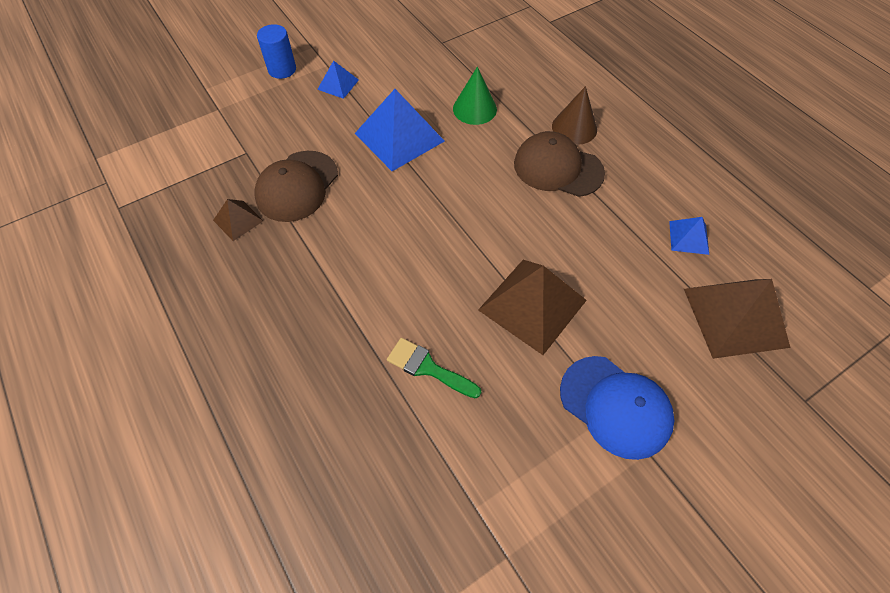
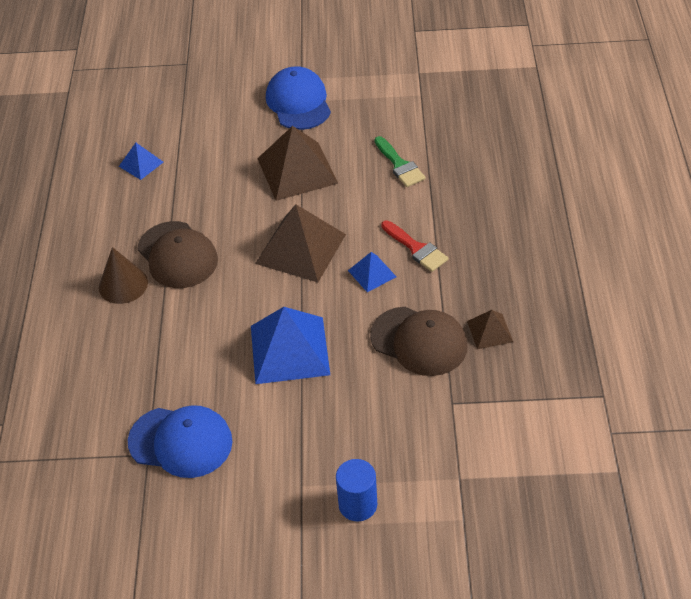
camera: 145 degrees left, 10 degrees down
(297, 186) = (419, 341): brown cap -> brown cap turned 60 degrees clockwise
(338, 84) = (307, 448): blue pyramid -> blue pyramid (372, 273)
(348, 270) = (416, 248): none -> red brush
(427, 56) = (181, 442): none -> blue cap
(474, 109) = (192, 347): green cone -> none
(735, 317) = (172, 111): brown pyramid -> brown pyramid (300, 249)

